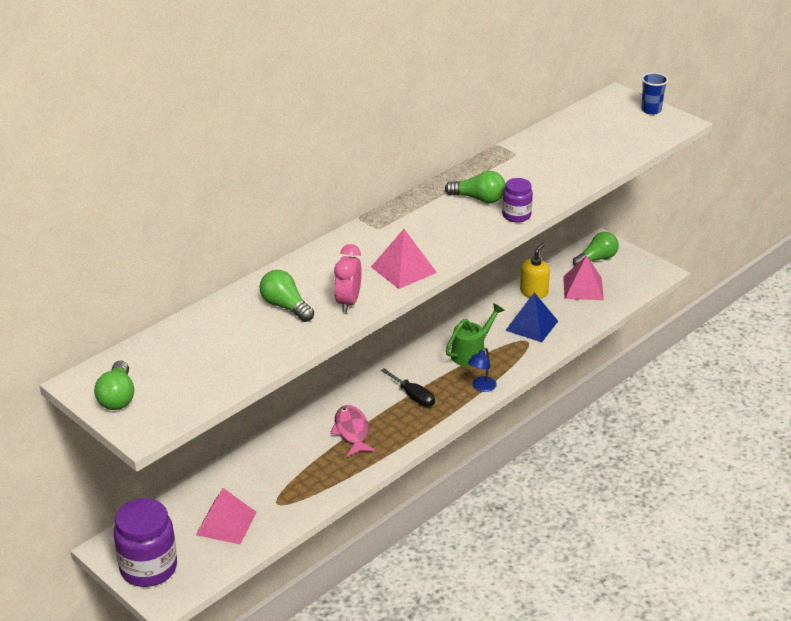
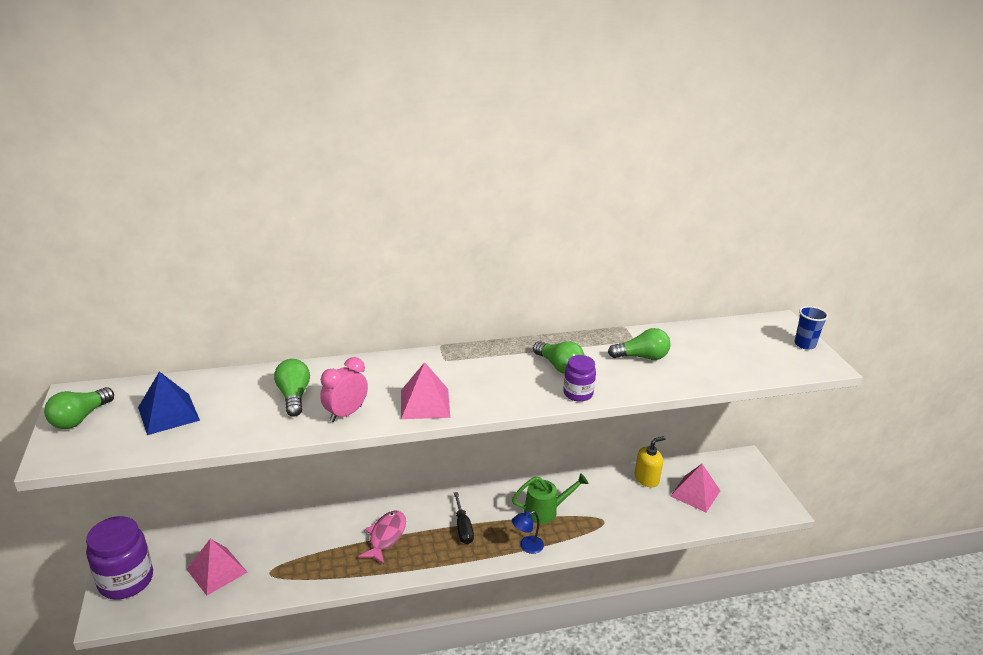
camera: 30 degrees right, 5 degrees down
(531, 325) = (620, 508): blue pyramid -> blue pyramid (168, 413)
(597, 259) = (729, 472): green light bulb -> green light bulb (642, 357)

